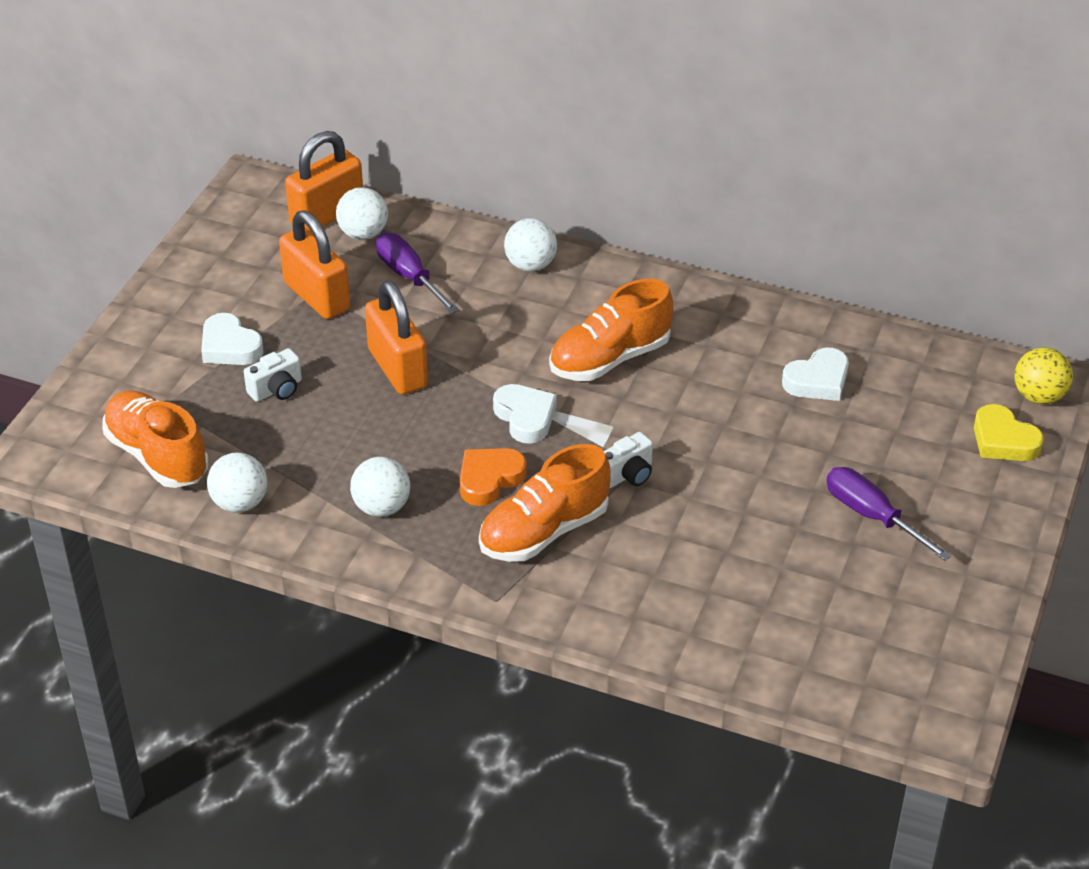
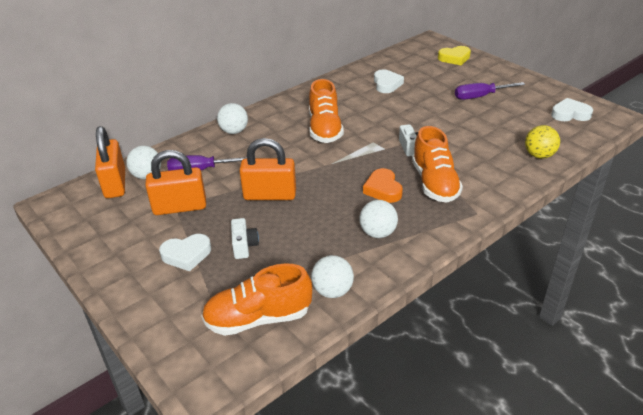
camera: 60 degrees left, 5 degrees down
(525, 417) = (345, 165): white heart -> white heart (570, 114)
(1038, 396) = (435, 45): yellow ball -> yellow ball (539, 155)

